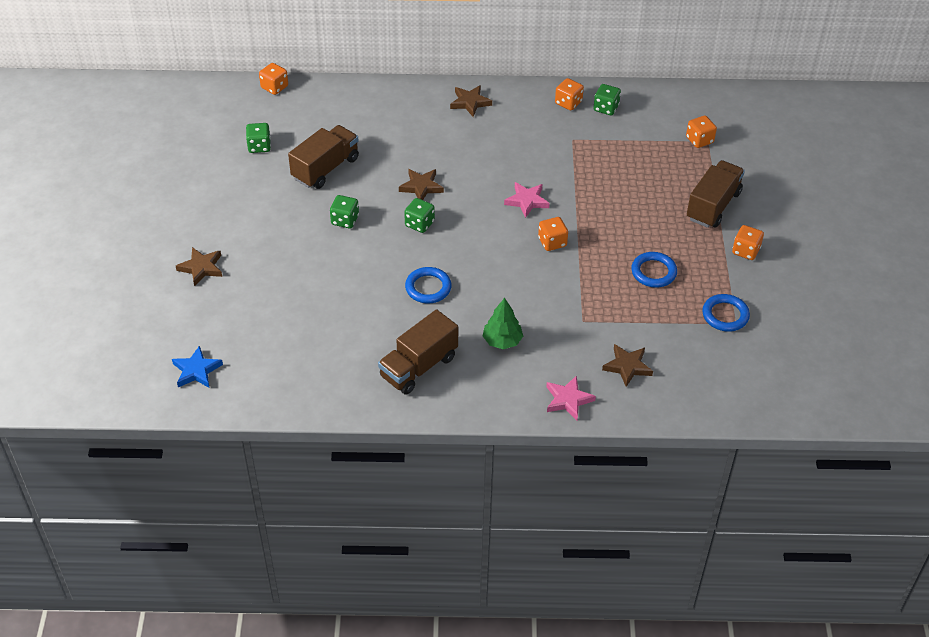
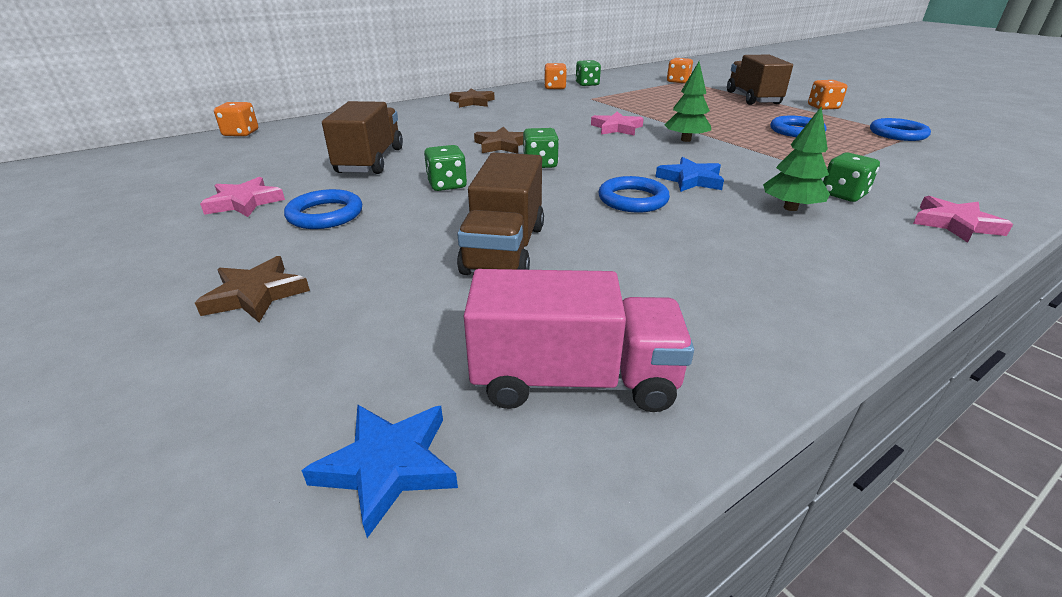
camera: 35 degrees left, 15 degrees down
(233, 185) = (244, 202): none -> pink star
(259, 146) = (258, 168): green dice -> green dice (843, 194)
(263, 218) = (325, 214): none -> blue ring
(276, 374) = (573, 380): none -> pink truck
(419, 367) = (759, 266): brown truck -> brown truck (505, 249)
(487, 287) = (690, 180): none -> blue star
(552, 242) = (685, 140): orange dice -> green tree
(627, 366) = (926, 182): brown star -> none

